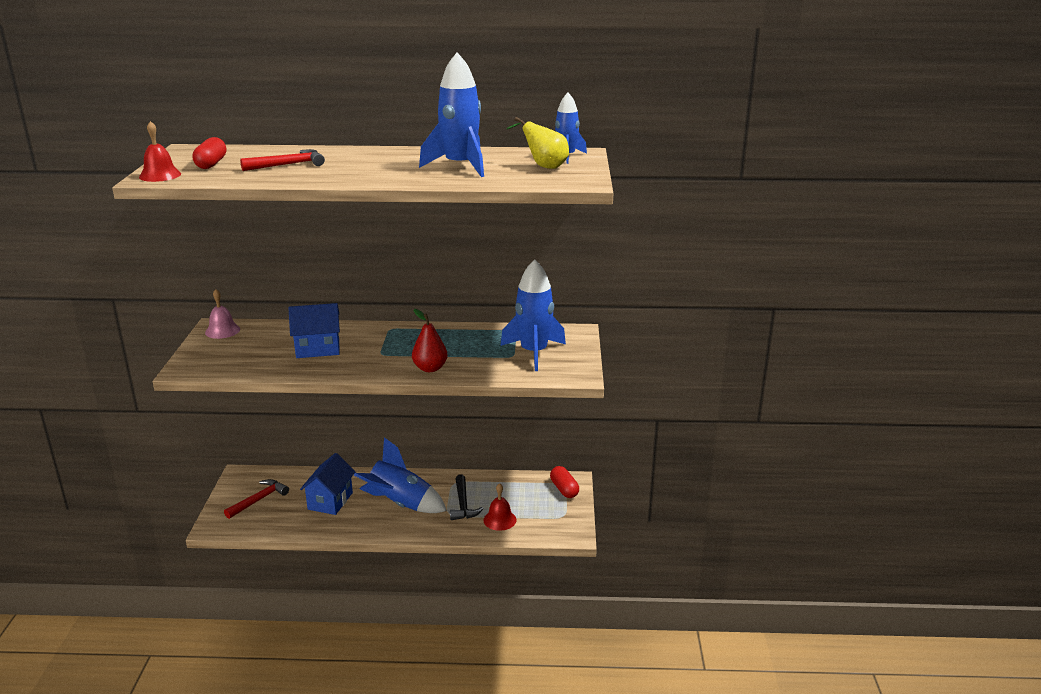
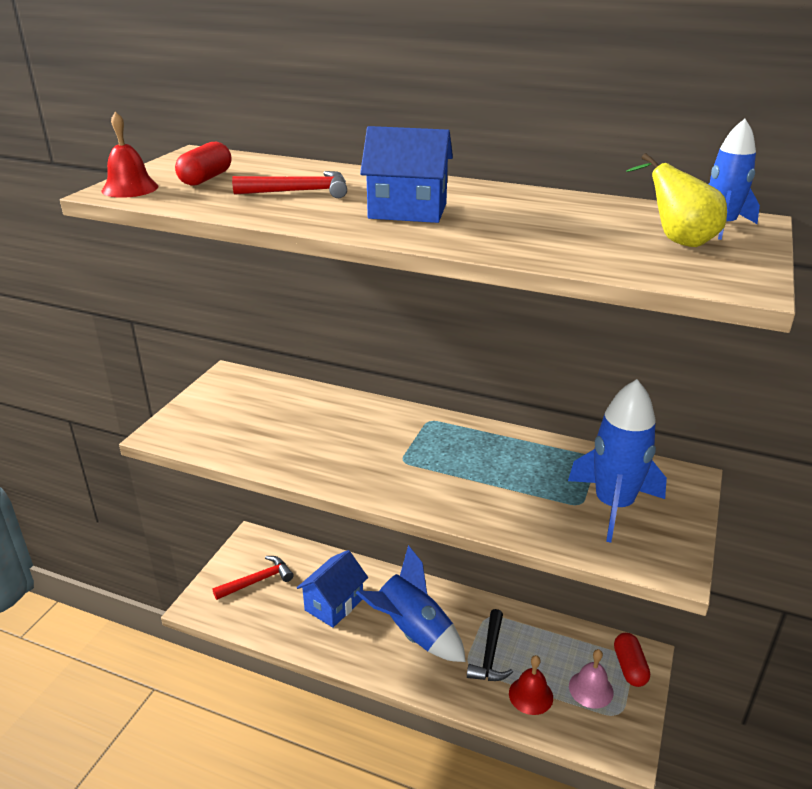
camera: 20 degrees right, 5 degrees up
(222, 331) = (232, 383): pink bell -> pink bell (591, 689)
(318, 349) = (327, 435): blue house -> blue house (407, 211)
(430, 368) = (457, 501): red pear -> none
(460, 166) = (541, 224): blue rocket -> none

